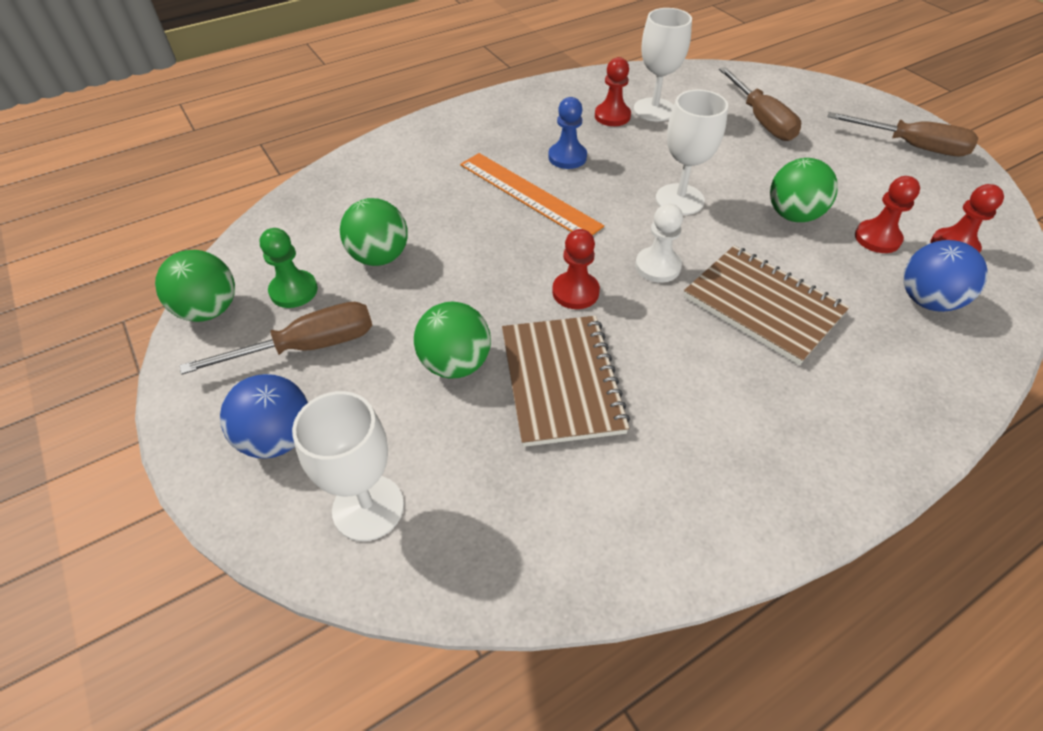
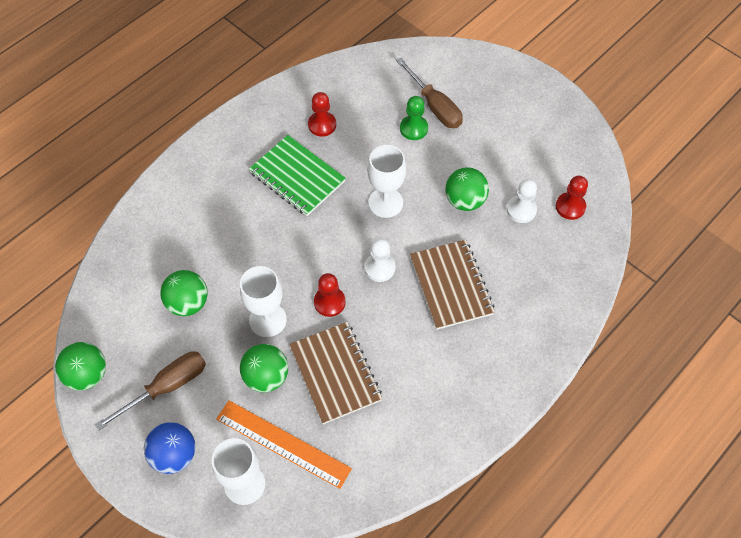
camera: 15 degrees left, 10 degrees up
(294, 291) = (139, 345): green pawn -> green pawn (414, 128)
(529, 194) = (277, 221): orange ruler -> orange ruler (283, 443)
(567, 157) = (297, 177): blue pawn -> green notebook
(654, 110) = (353, 111): white goblet -> white goblet (267, 320)
(763, 306) = (451, 285): brown notebook -> brown notebook turned 45 degrees clockwise
(877, 238) = (521, 210): red pawn -> white pawn
(911, 146) = (543, 113): brown screwdriver -> none
(927, 300) = (552, 257): blue ball -> none

